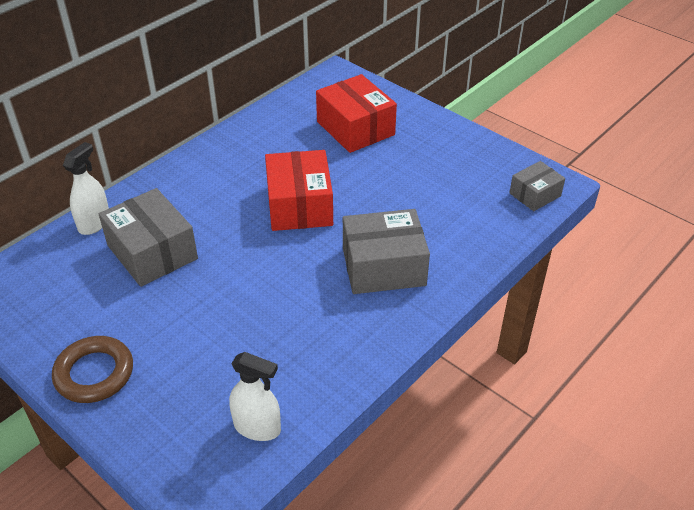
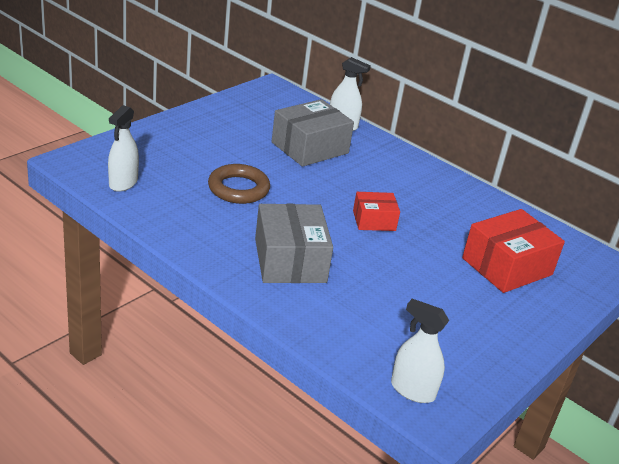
camera: 85 degrees right, 10 degrees down
(94, 373) = (189, 124): brown ring -> brown ring (238, 189)
(299, 205) = (374, 220): red box -> red box, size x0.58
(535, 195) = (412, 390): grey box -> white spray bottle

